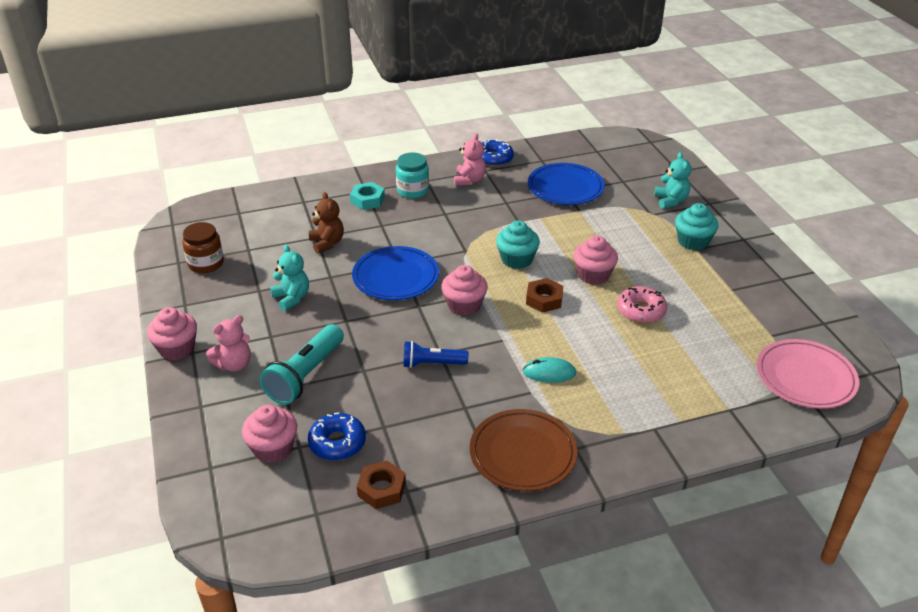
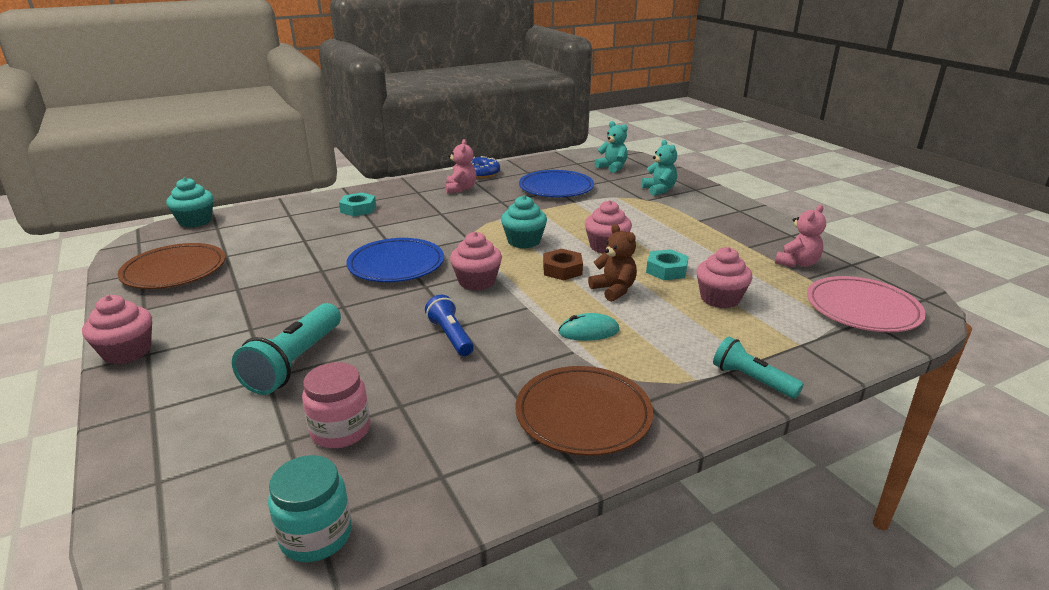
camera: 10 degrees left, 10 degrees down
(206, 263) = (174, 271): brown jar -> brown plate
(234, 364) = (202, 360): pink teddy bear -> pink teddy bear (797, 263)
(273, 448) = (251, 447): pink cupcake -> pink cupcake (720, 298)
(292, 298) = (277, 292): turquoise teddy bear -> turquoise teddy bear (612, 168)
(327, 243) = (316, 244): brown teddy bear -> brown teddy bear (614, 290)
(337, 443) = (340, 430): blue donut -> pink jar
(381, 489) = (407, 478): brown nut -> none
(413, 190) = (404, 199): turquoise jar -> turquoise jar (316, 535)
(432, 363) = (451, 336): blue flashlight -> blue flashlight turned 75 degrees clockwise
(641, 311) = (666, 270): pink donut -> turquoise nut
(671, 439) = (752, 380): none -> turquoise flashlight
(693, 241) = (693, 215): turquoise cupcake -> turquoise cupcake (195, 221)

